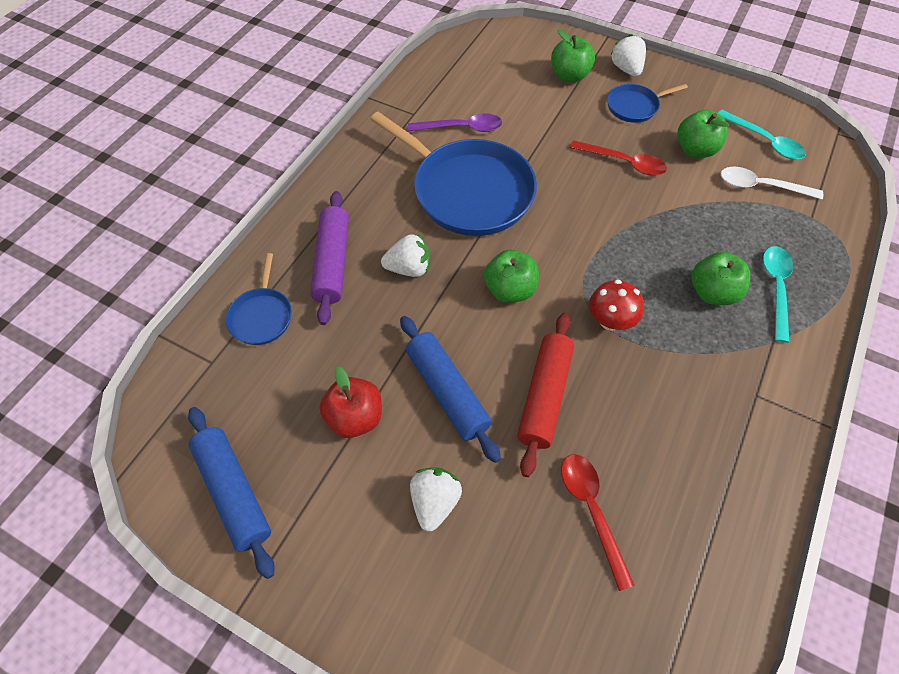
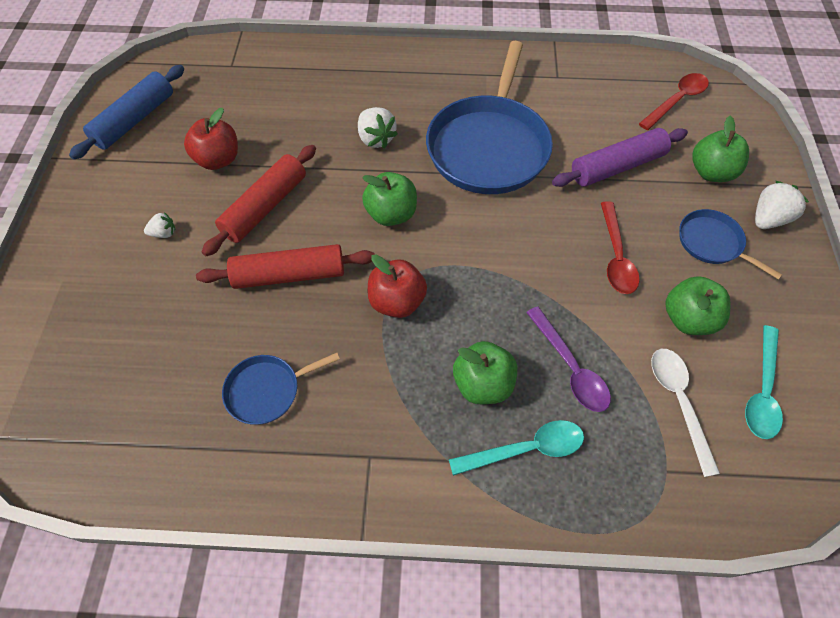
camera: 65 degrees right, 0 degrees up
(262, 316) = (283, 73): blue pan -> blue pan (267, 390)
(333, 263) = (355, 91): purple rolling pin -> purple rolling pin (617, 167)
(434, 501) = (164, 233): white strawberry -> white strawberry, size x0.58
(447, 392) = (264, 207): blue rolling pin -> red rolling pin
(462, 128) = (565, 115): purple spoon -> purple spoon (570, 368)
(591, 510) = (190, 343): red spoon -> red spoon (677, 101)
(610, 321) = (397, 302): red mushroom -> red apple

